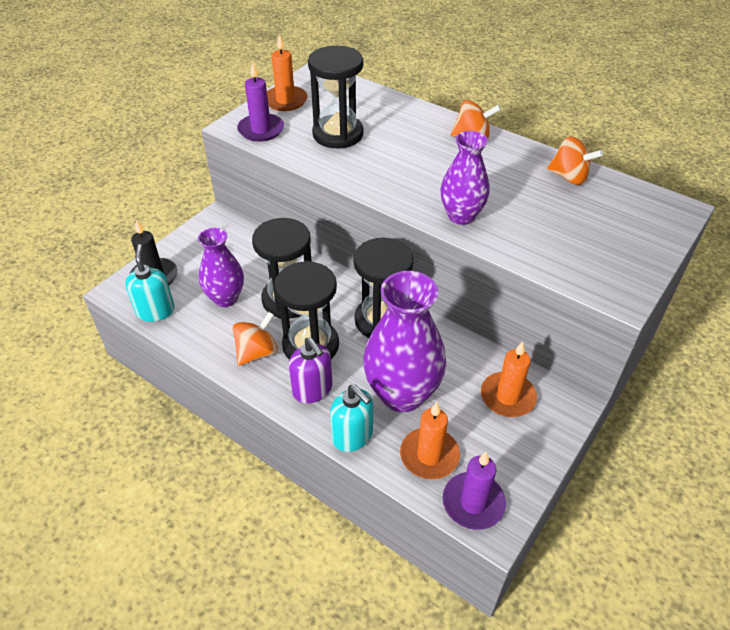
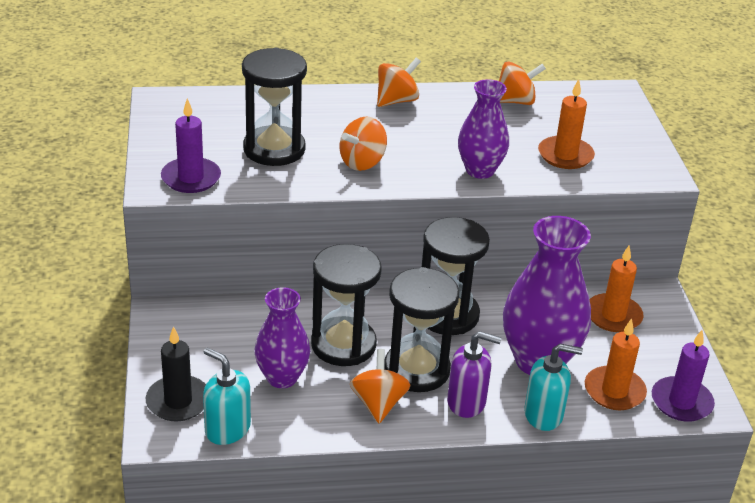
camera: 45 degrees left, 10 degrees down
(285, 101) = (171, 139): orange candle -> orange candle (565, 155)
(383, 169) = (362, 162): none -> orange spinning top

